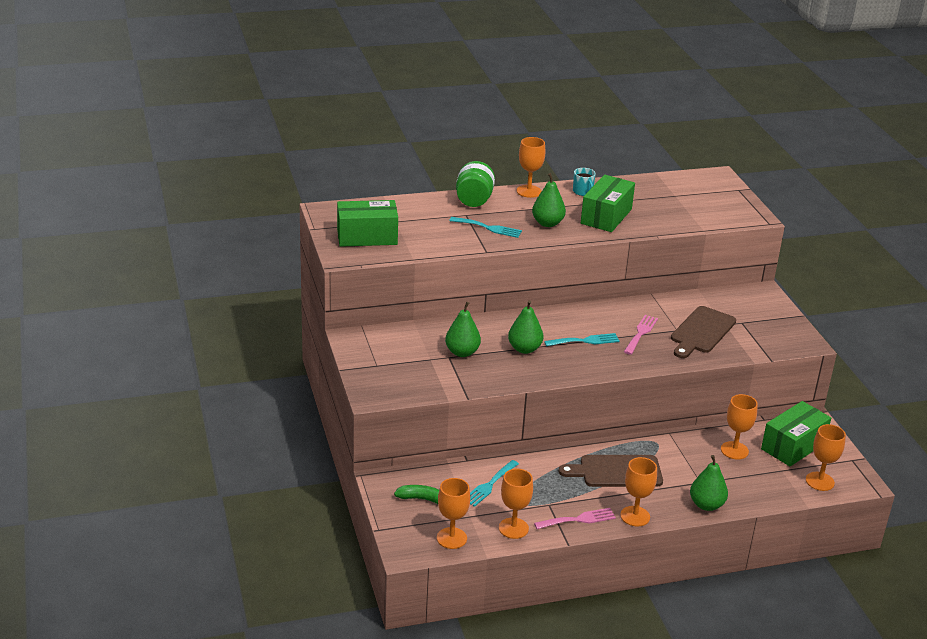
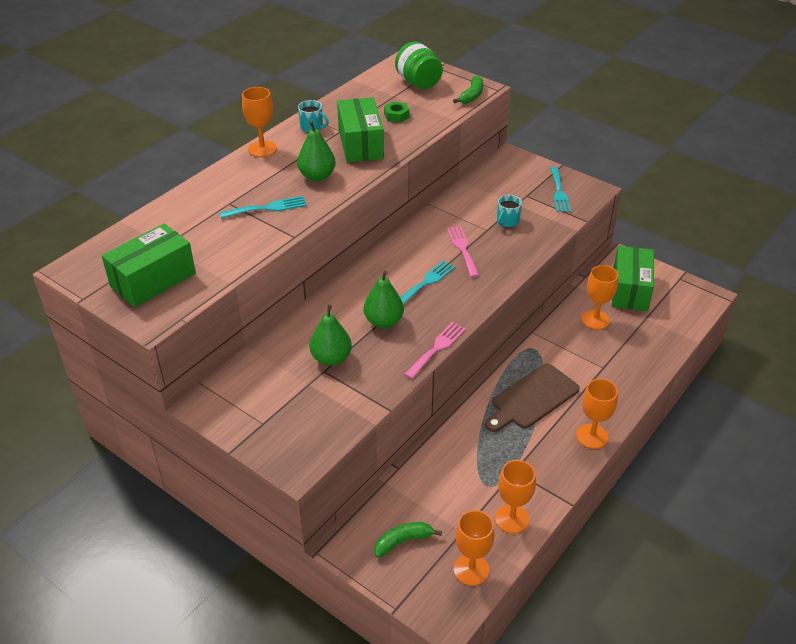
camera: 35 degrees left, 10 degrees up
(474, 200) = (220, 183): green jar -> green jar (418, 83)
(489, 485) = (445, 483): turquoise fork -> turquoise fork (559, 192)
(578, 519) = (553, 470): pink fork -> pink fork (437, 348)
(659, 209) = (396, 116): none -> green nut
(701, 332) = (507, 221): brown cutting board -> turquoise mug
(706, 505) = (630, 388): green pear -> none
(741, 219) = (472, 95): none -> green banana
(820, 481) = (680, 312): orange goblet -> none

